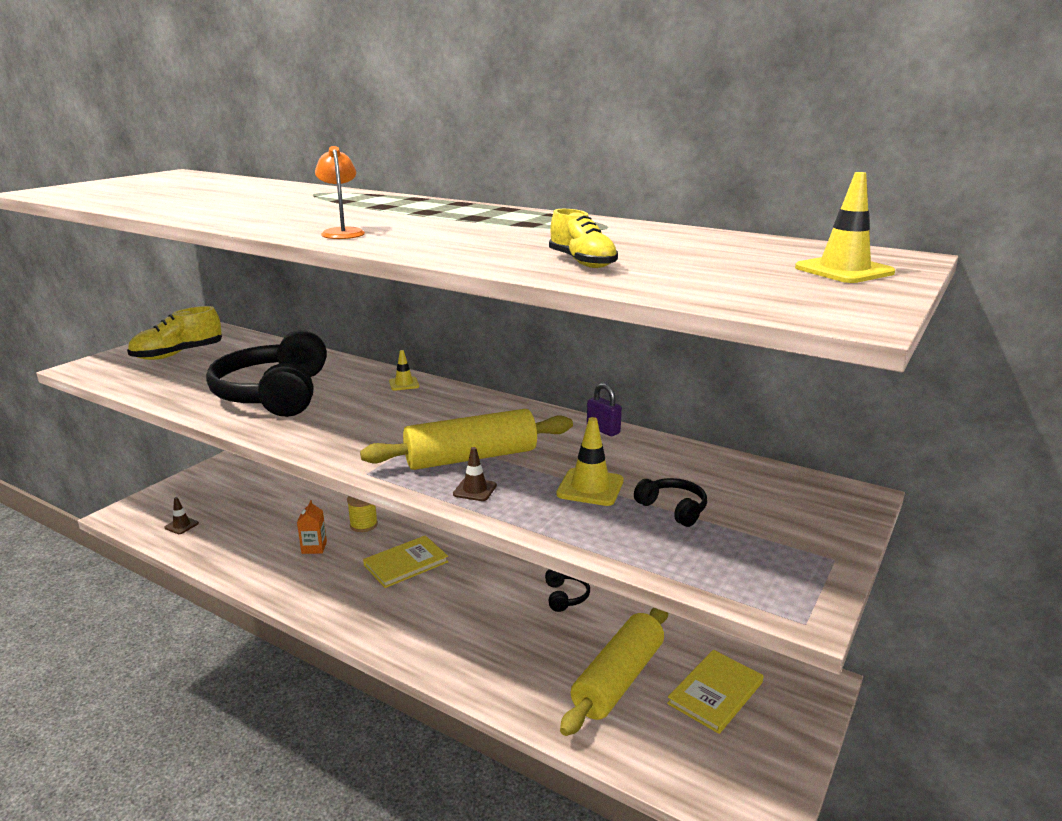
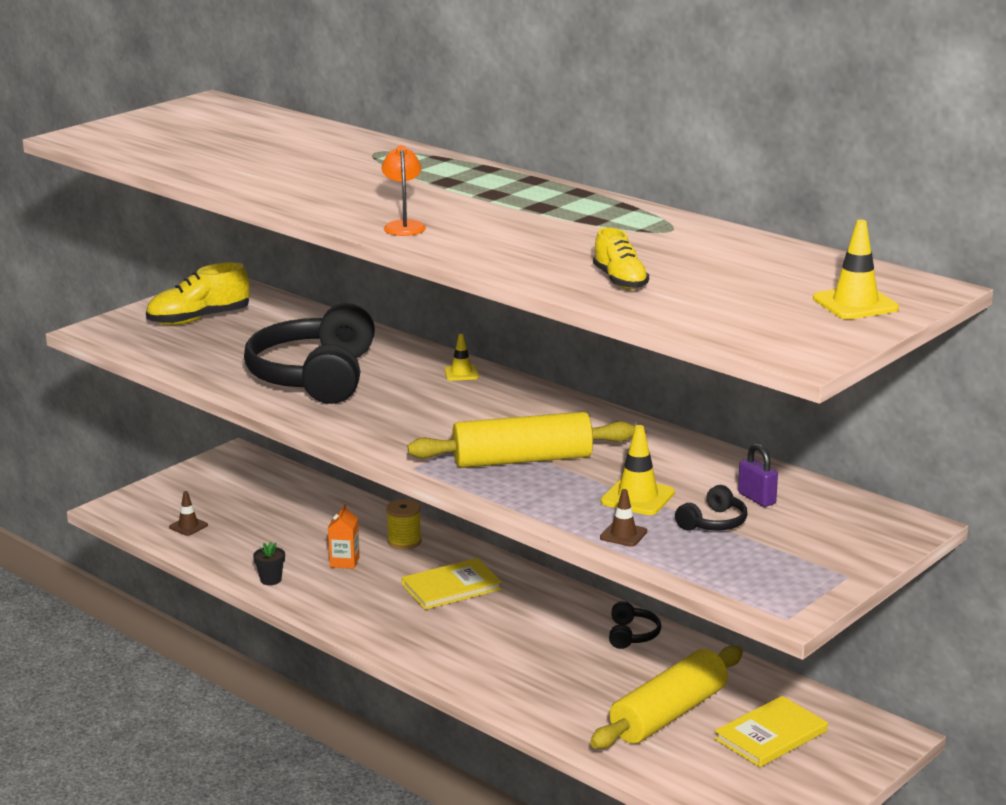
camera: 10 degrees right, 0 degrees up
(249, 570) = (271, 580): none -> black flower pot
(475, 490) = (519, 491): brown traffic cone -> brown traffic cone (623, 535)
(603, 430) = (674, 441): purple padlock -> purple padlock (757, 498)
(673, 509) = (713, 522): black headphones -> black headphones turned 75 degrees clockwise

